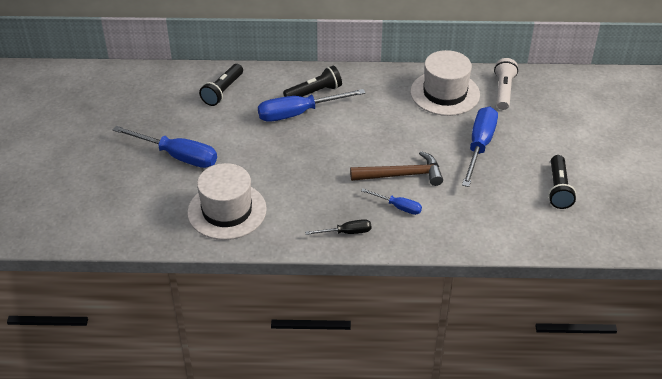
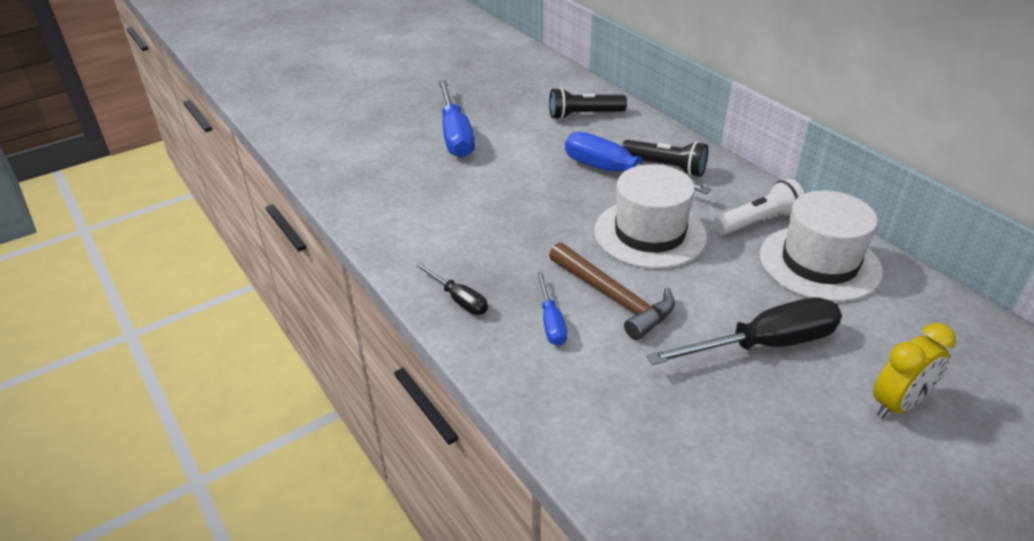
camera: 55 degrees right, 5 degrees down
(227, 211) = (406, 199): white hat -> white hat (650, 233)
(479, 146) = (764, 344): blue screwdriver -> black screwdriver
(503, 91) = (913, 315): white flashlight -> white flashlight (758, 221)
(545, 132) = (897, 404): none -> yellow clock
(558, 189) = (791, 483): black flashlight -> none

